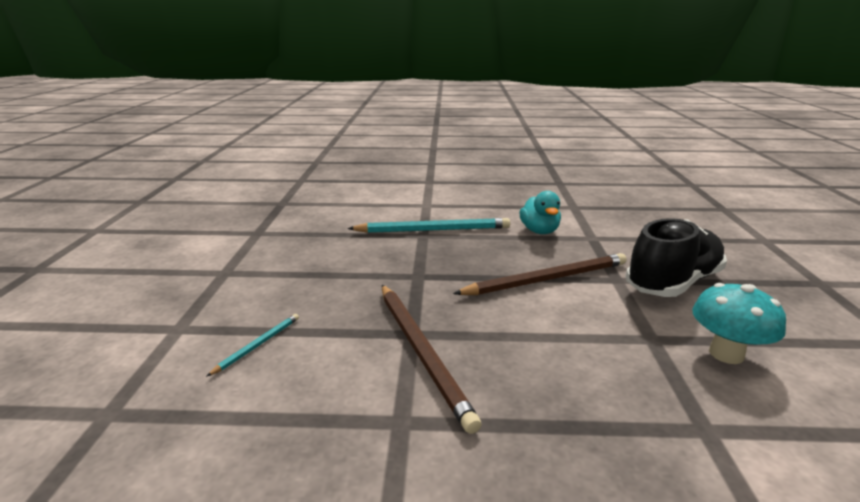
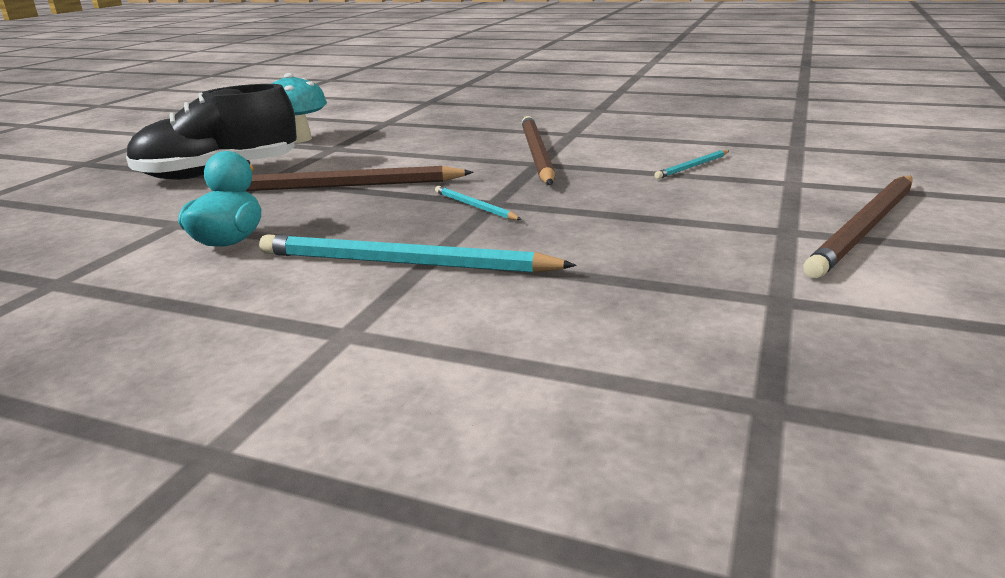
camera: 160 degrees left, 0 degrees up
(173, 279) = (865, 228): none -> brown pencil
(428, 270) = (475, 206): none -> turquoise pencil

